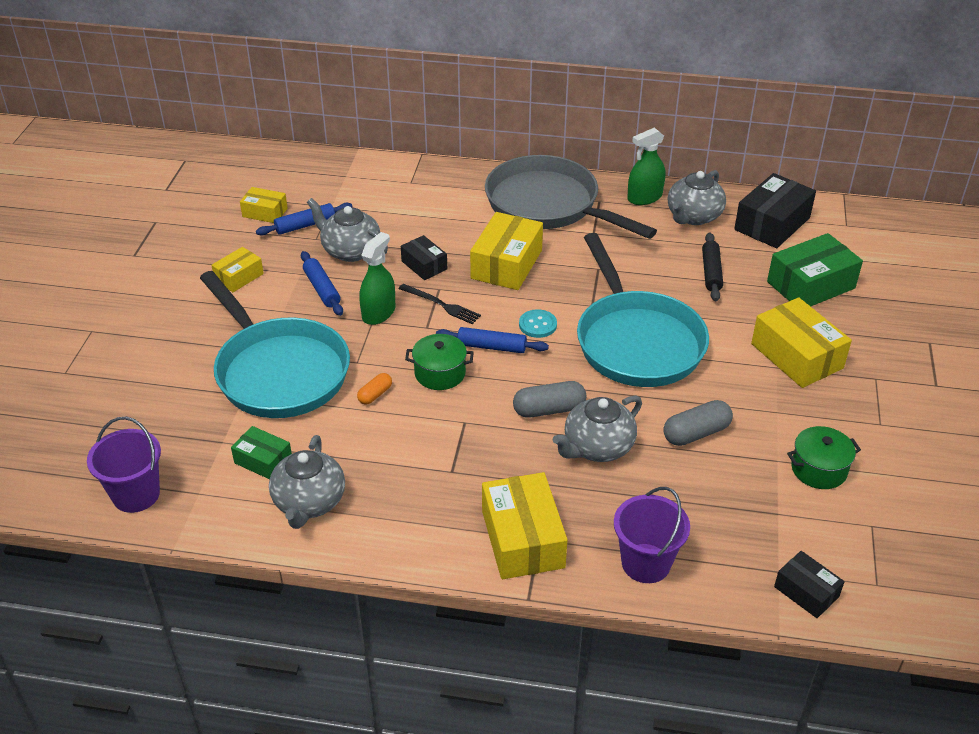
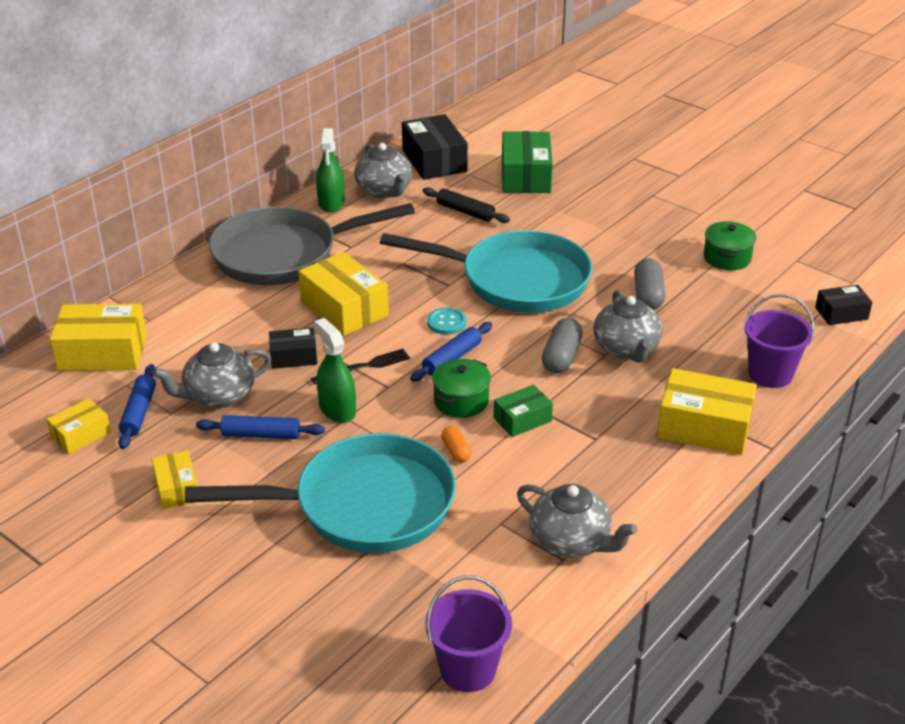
camera: 60 degrees left, 5 degrees down
(263, 461) = (489, 556): green box -> green box (522, 419)
(797, 356) = (600, 216): yellow box -> yellow box (102, 353)

